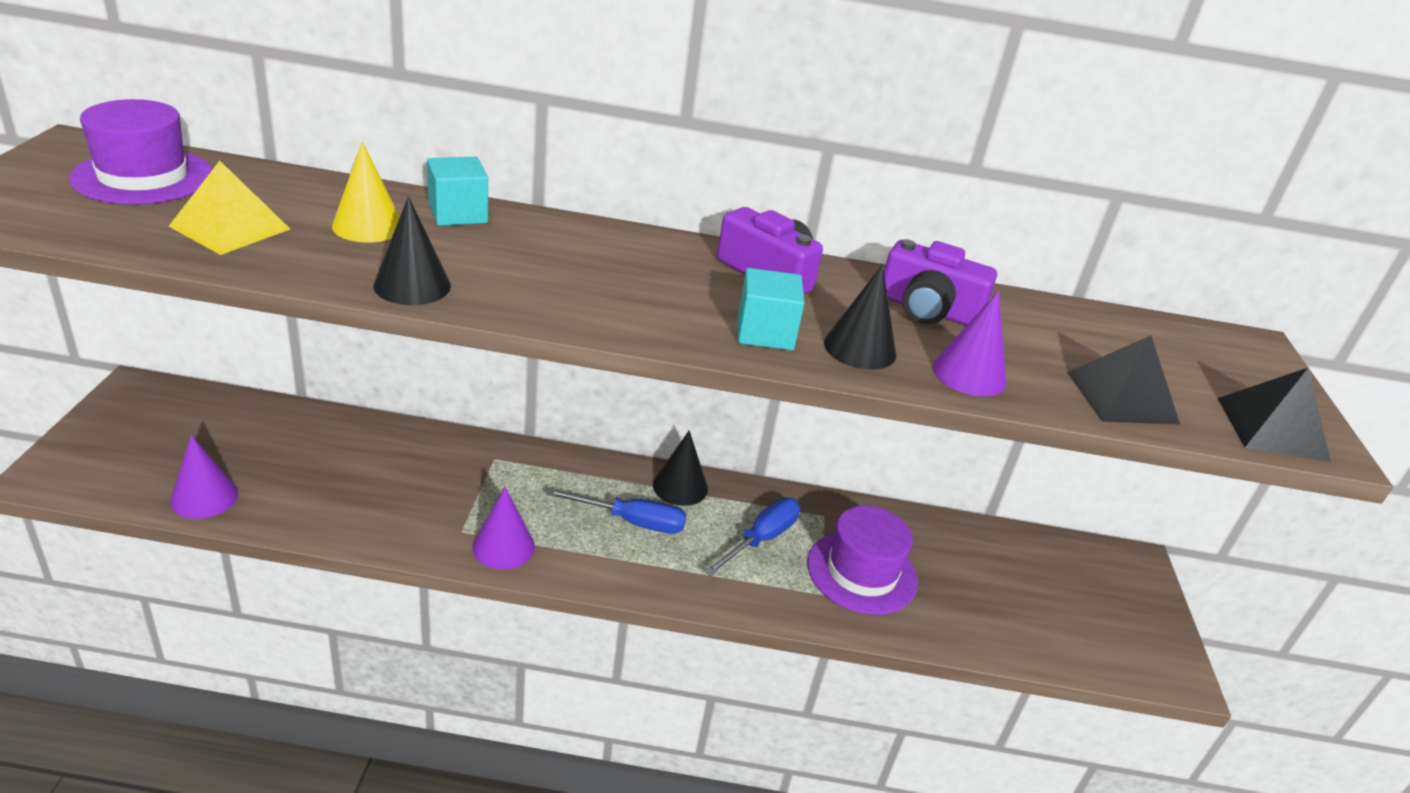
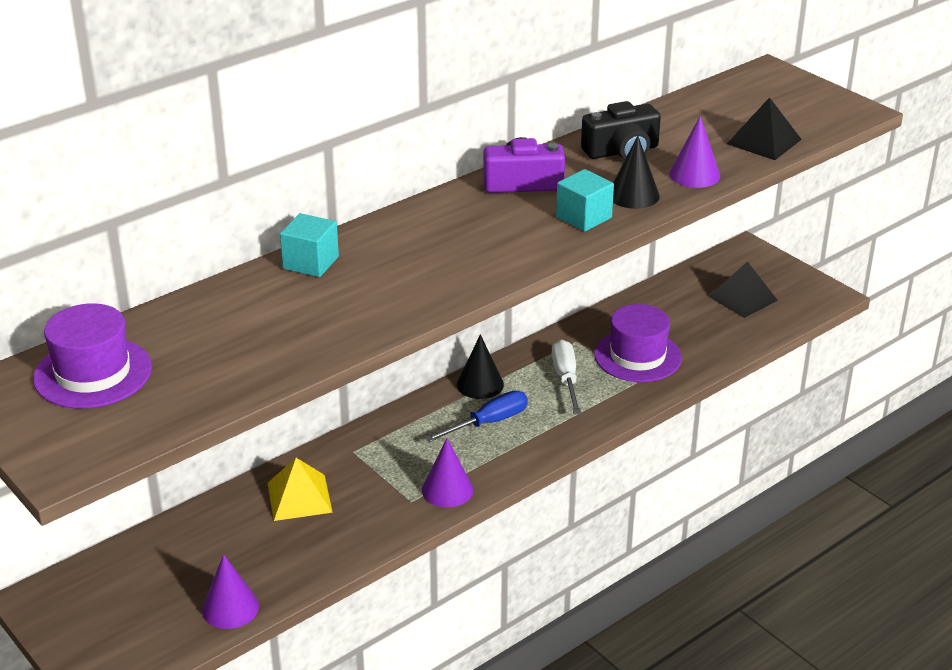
camera: 40 degrees left, 0 degrees up
(230, 227) = (225, 360): yellow pyramid -> yellow pyramid (299, 497)
(368, 226) = (287, 304): yellow cone -> none
(412, 285) = (390, 316): black cone -> none
(761, 539) = (566, 379): blue screwdriver -> white screwdriver
(927, 309) = (622, 151): purple camera -> black camera
(1272, 429) = (833, 115): black pyramid -> black pyramid (742, 298)

